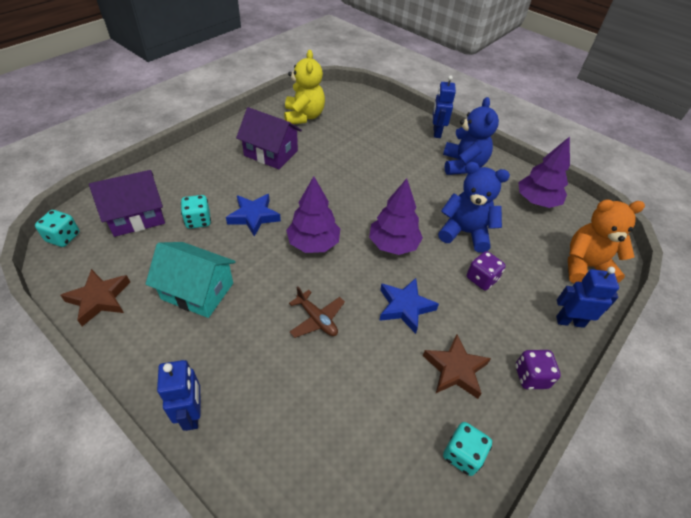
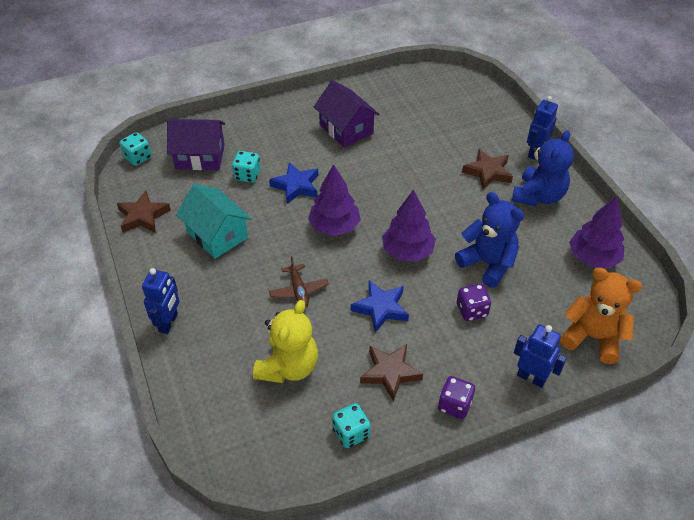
camera: 30 degrees right, 0 degrees up
(304, 116) = (401, 98): yellow teddy bear -> yellow teddy bear (288, 367)
(412, 157) = (488, 172): none -> brown star

